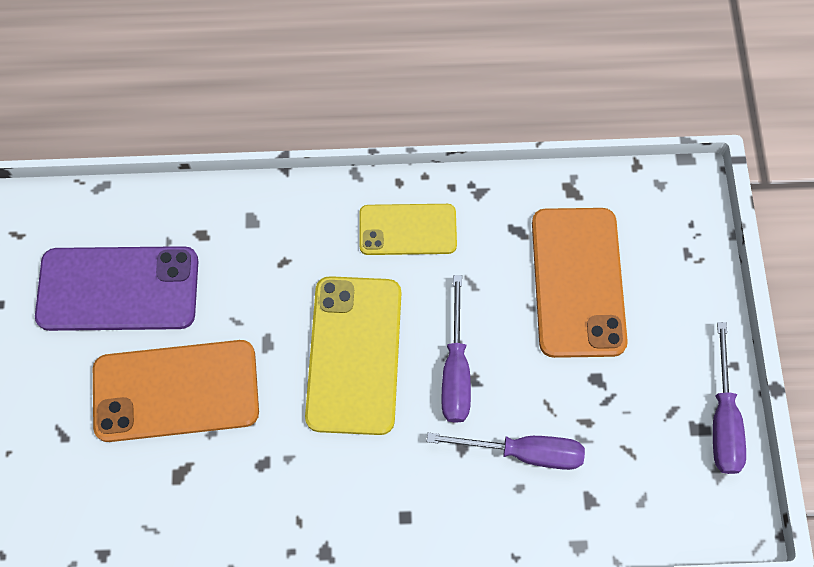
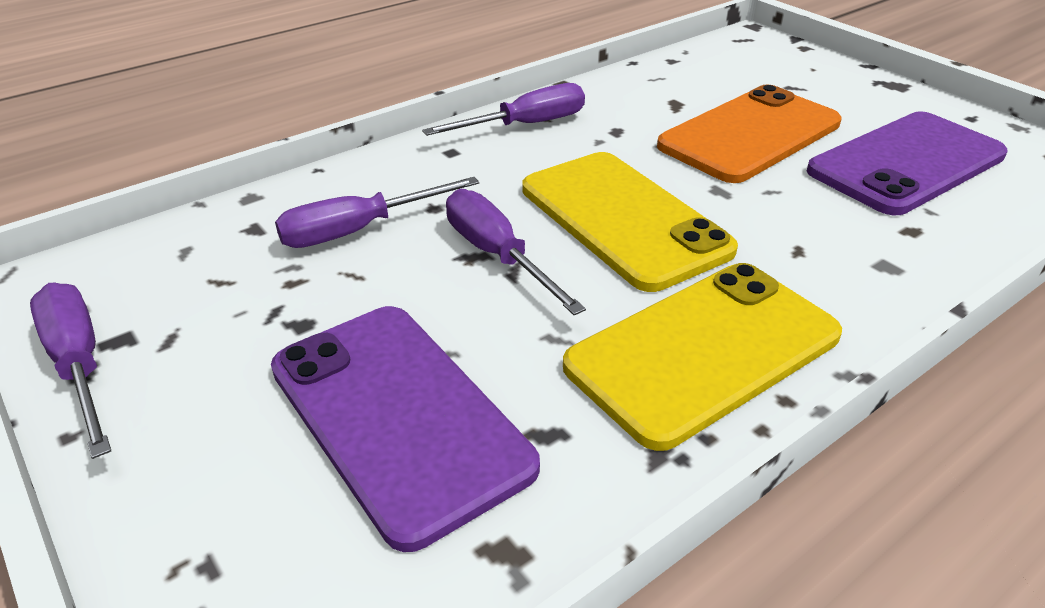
camera: 145 degrees right, 30 degrees down
(322, 520) = (525, 125): none -> purple screwdriver
(407, 230) = (703, 351): yellow phone -> yellow phone, size x1.58
(577, 282) = (398, 416): orange phone -> purple phone

